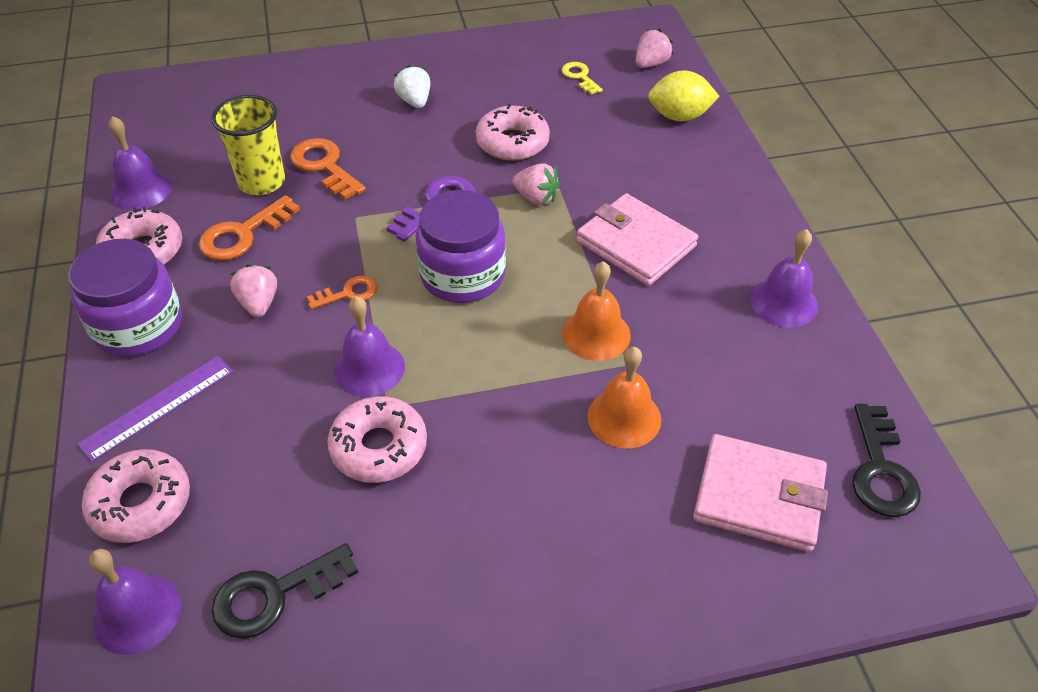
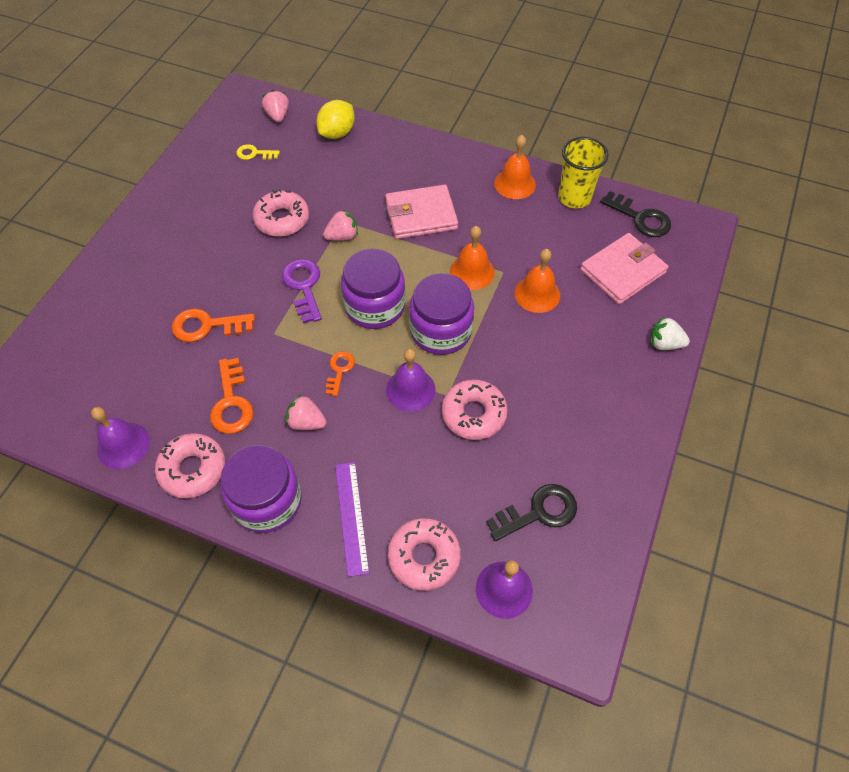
camera: 55 degrees left, 10 degrees up
(261, 182) = (188, 368): yellow cup -> yellow cup (574, 197)
(275, 595) = (538, 512): black key -> black key turned 120 degrees counterclockwise
(415, 101) = (190, 245): white strawberry -> white strawberry (664, 344)
(478, 351) = (440, 331): none -> purple jar
(784, 302) = (514, 183): purple bell -> orange bell

